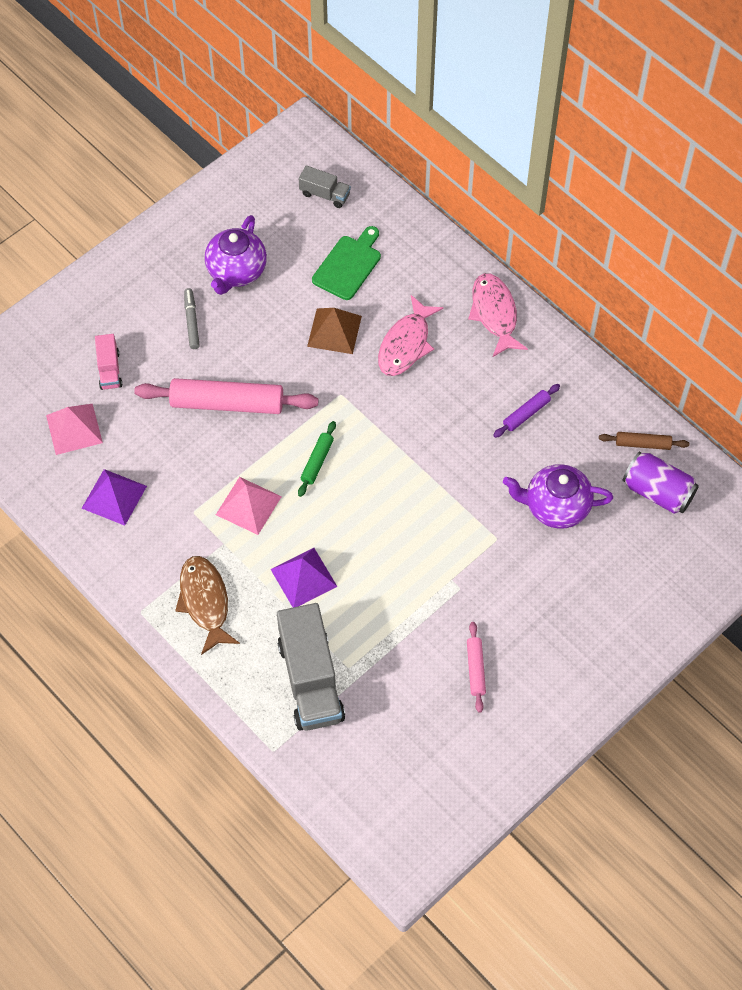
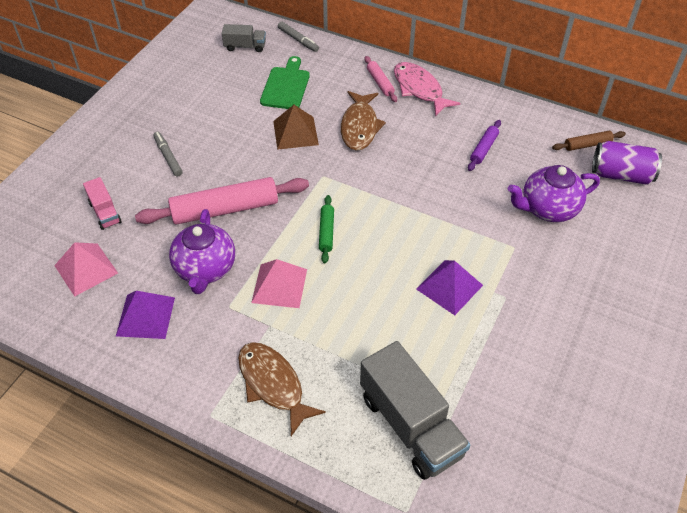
camera: 20 degrees left, 10 degrees down
(236, 272) = (193, 113): purple teapot -> purple teapot (205, 269)
(304, 577) = (359, 332): purple pyramid -> purple pyramid (449, 287)
(388, 202) = (298, 40): none -> grey marker
(406, 344) = (359, 127): pink fish -> brown fish
(475, 669) = (559, 362): pink rolling pin -> pink rolling pin (380, 83)

